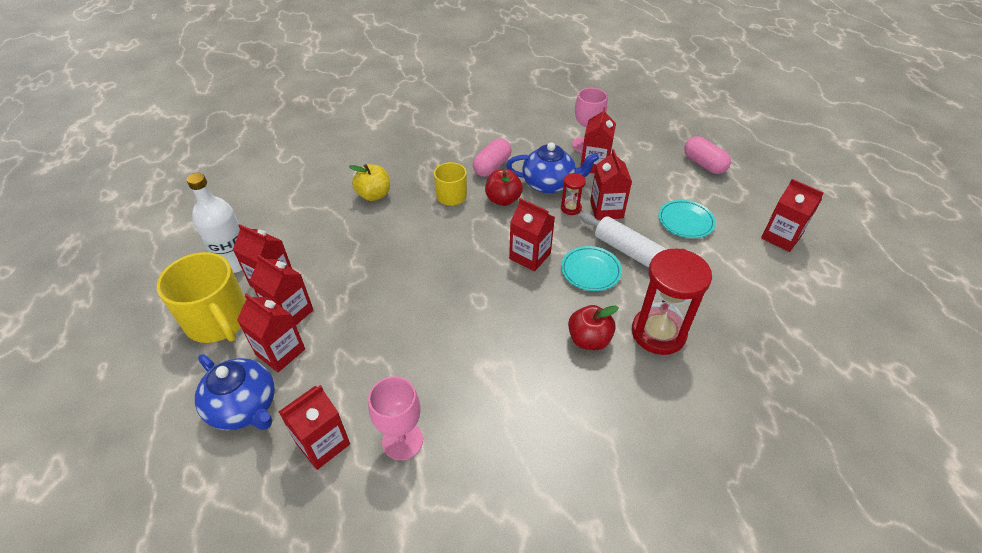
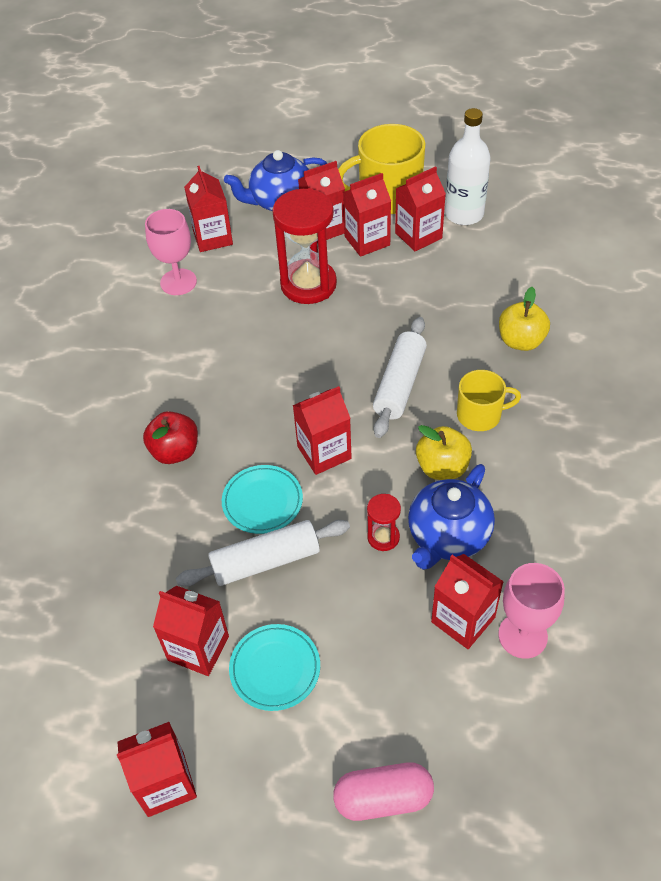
camera: 120 degrees right, 5 degrees up
(446, 239) = (399, 384): none -> white rolling pin
(492, 166) = (523, 483): pink capsule -> none
(503, 200) = (442, 467): red apple -> yellow apple
(606, 209) = (356, 579): red carton -> red carton (198, 648)
(658, 333) = (136, 519): red hourglass -> red hourglass (308, 284)

